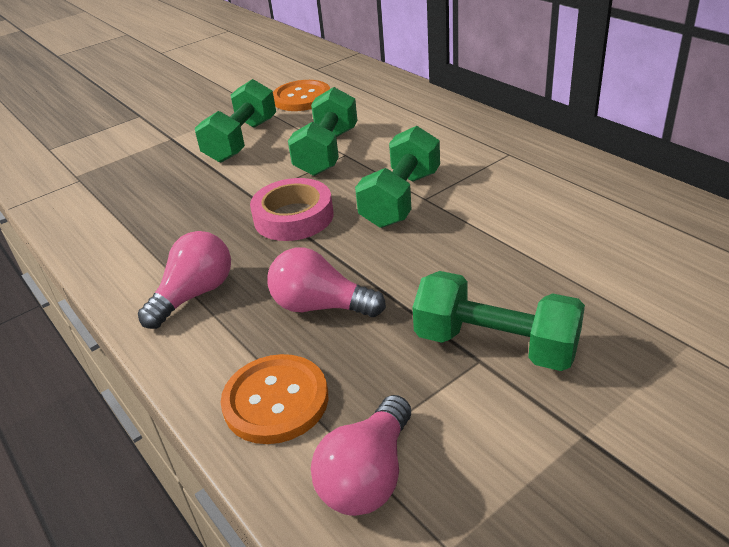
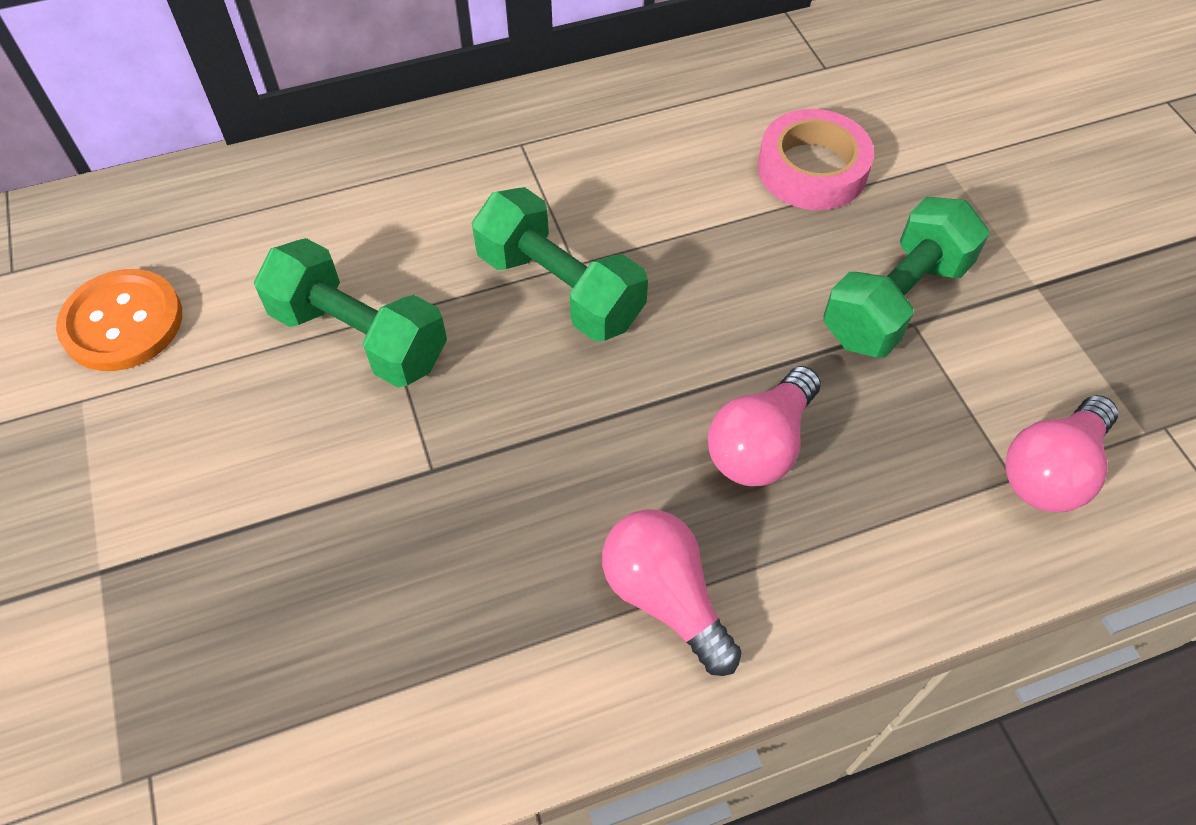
camera: 75 degrees left, 20 degrees up
(242, 140) = (216, 450): green dumbbell -> none
(276, 401) = (918, 534): orange button -> none
(293, 217) = (529, 427): pink tape -> pink tape (812, 169)
(368, 476) = (1050, 471): pink light bulb -> pink light bulb turned 90 degrees clockwise

